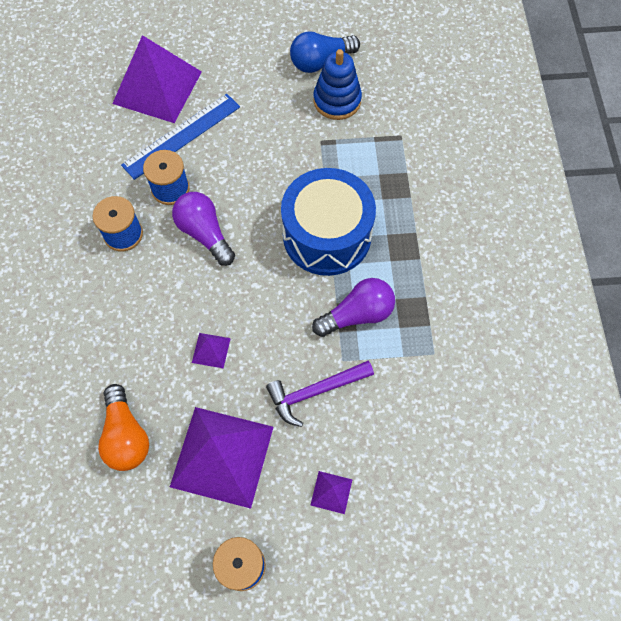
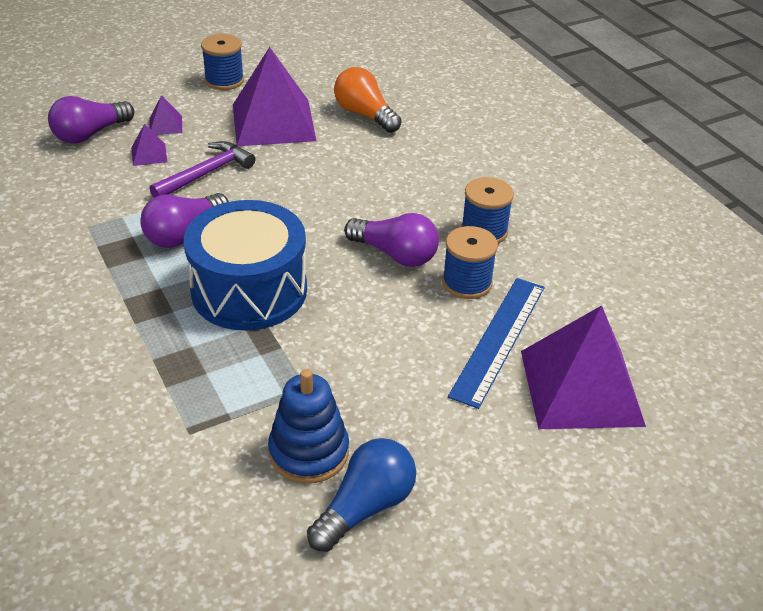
camera: 155 degrees right, 25 degrees down
(211, 350) = (325, 175): purple pyramid -> purple pyramid (149, 154)
(411, 503) = (90, 134): none -> purple light bulb

